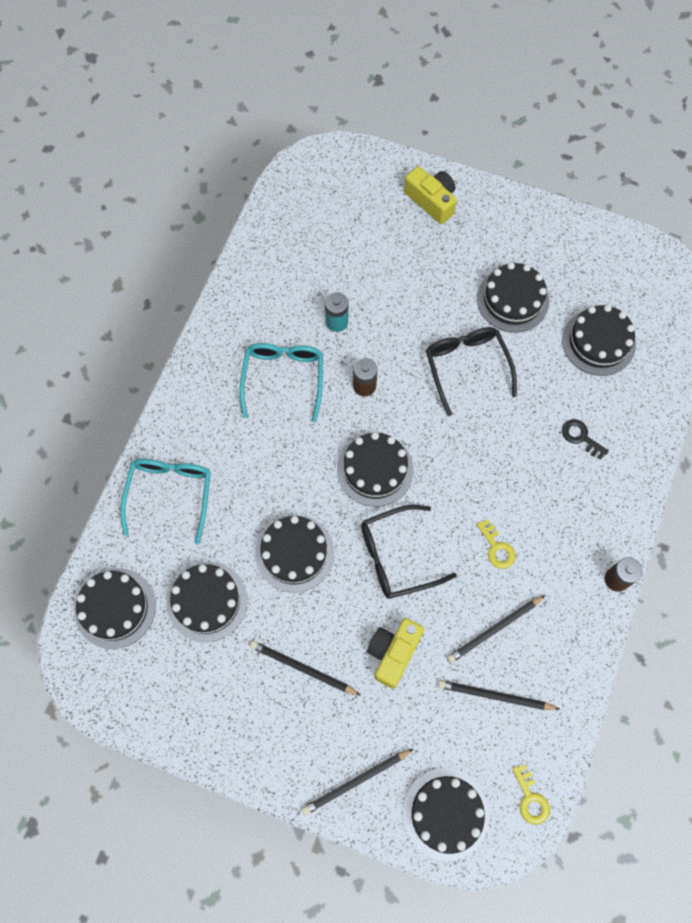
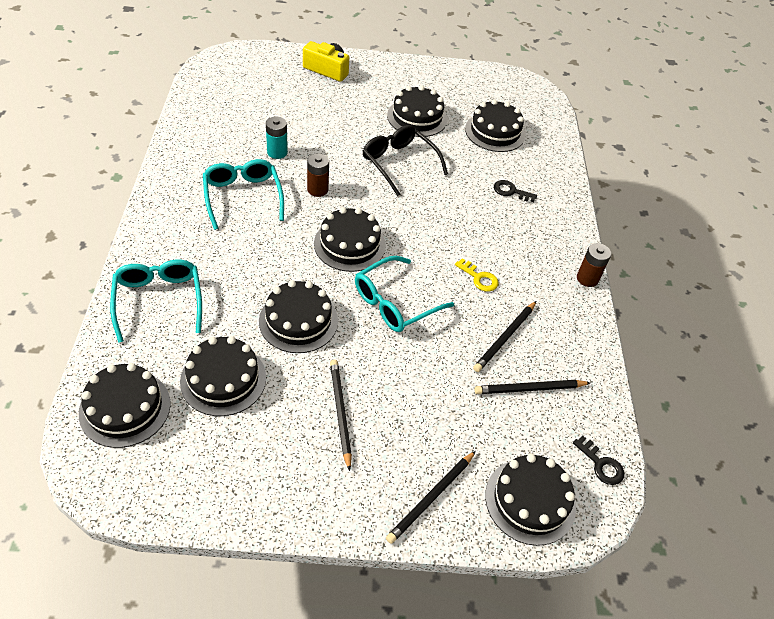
camera: 25 degrees left, 20 degrees down
(302, 668) = (340, 412): black pencil -> black pencil turned 75 degrees clockwise
(393, 653) = (422, 378): yellow camera -> none
(397, 556) = (395, 302): black glasses -> turquoise glasses
(530, 799) = (601, 464): yellow key -> black key

